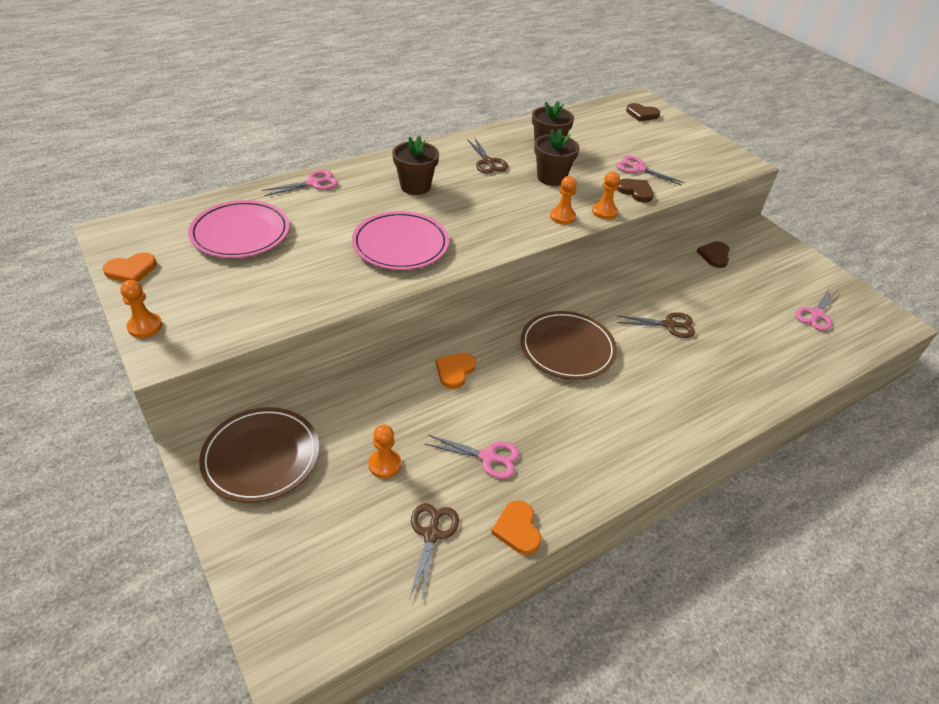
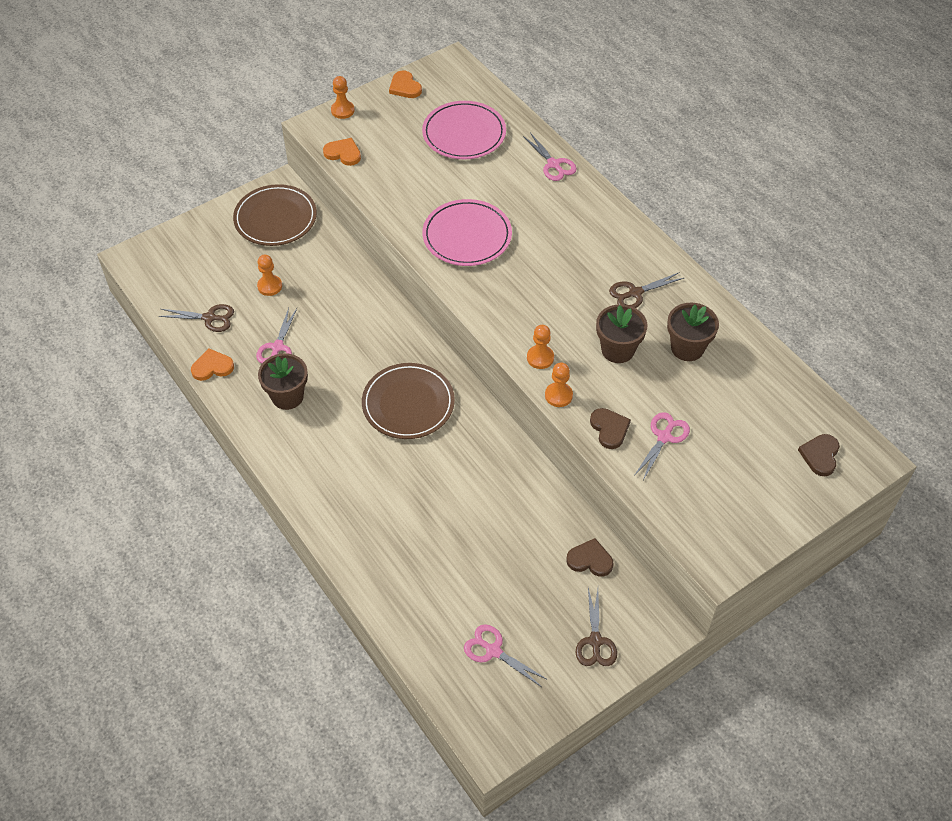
camera: 90 degrees right, 10 degrees up
(415, 186) = (568, 237): brown flower pot -> brown flower pot (287, 396)
(455, 371) = (370, 321): orange heart -> orange heart (343, 153)
(635, 191) = (609, 429): brown heart -> brown heart turned 60 degrees counterclockwise
(669, 325) = (453, 494): brown scissors -> brown scissors (595, 641)

